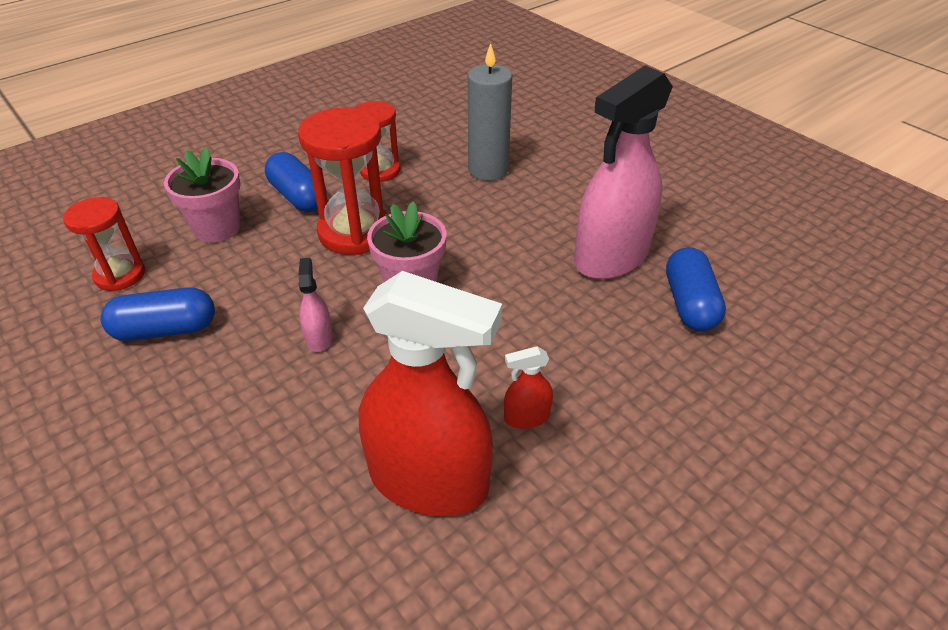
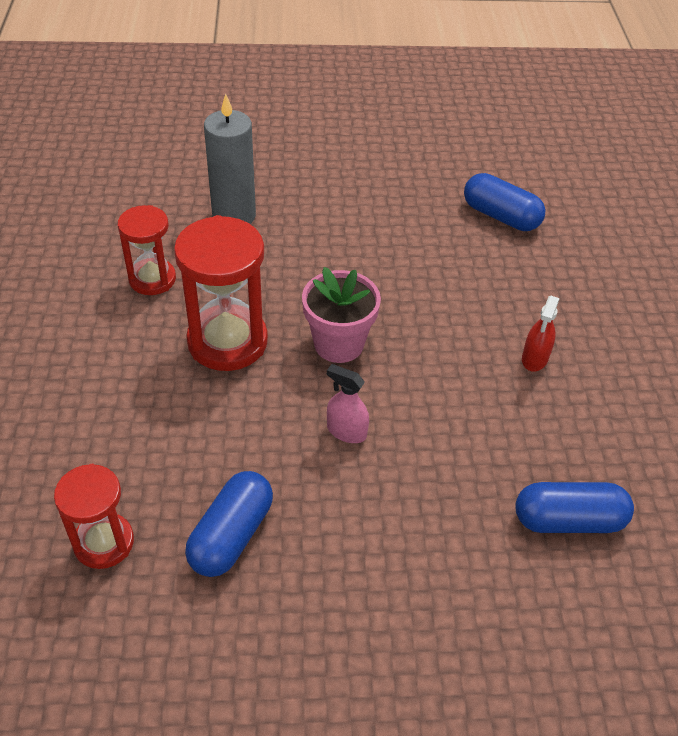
camera: 55 degrees left, 5 degrees up
(217, 228) = (108, 434): pink flower pot -> none
(298, 197) = (126, 353): blue capsule -> blue capsule (568, 520)
(429, 481) = (551, 441): red spray bottle -> none
(611, 257) = (417, 220): pink spray bottle -> none

